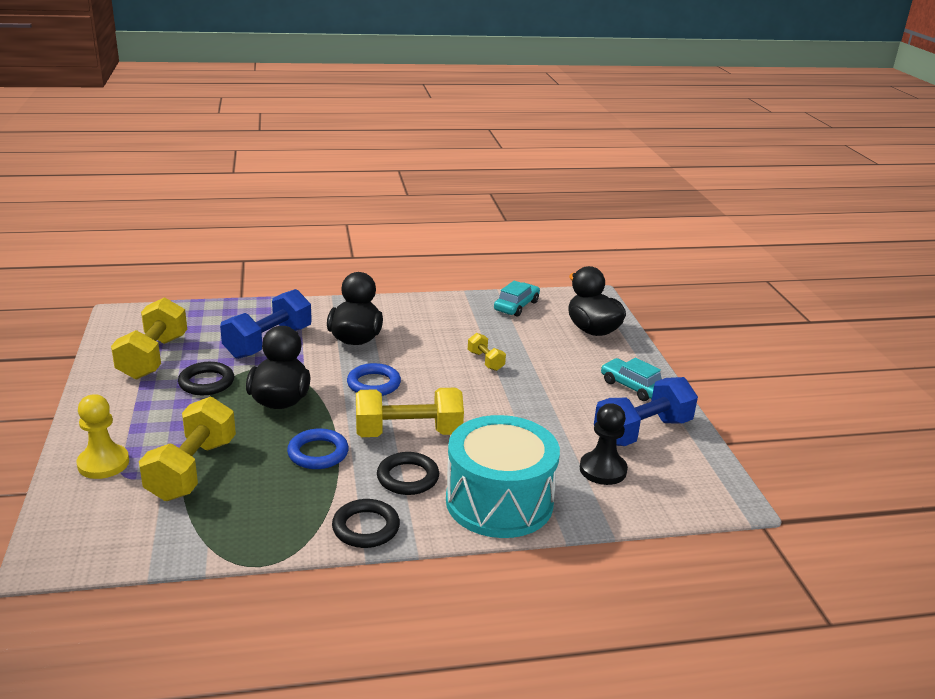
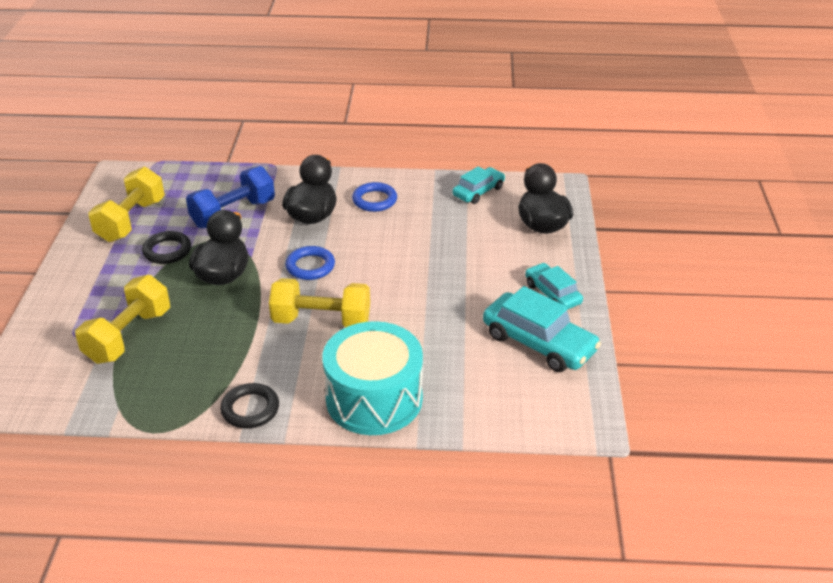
camera: 15 degrees right, 10 degrees up
(103, 463) = (61, 322): yellow pawn -> none
(318, 453) = (236, 332): blue ring -> blue ring (374, 200)
(408, 477) = (304, 365): black ring -> none
(485, 361) = (422, 251): yellow dumbbell -> none
(603, 470) = (482, 379): black pawn -> none
(642, 431) = (539, 343): blue dumbbell -> turquoise car

